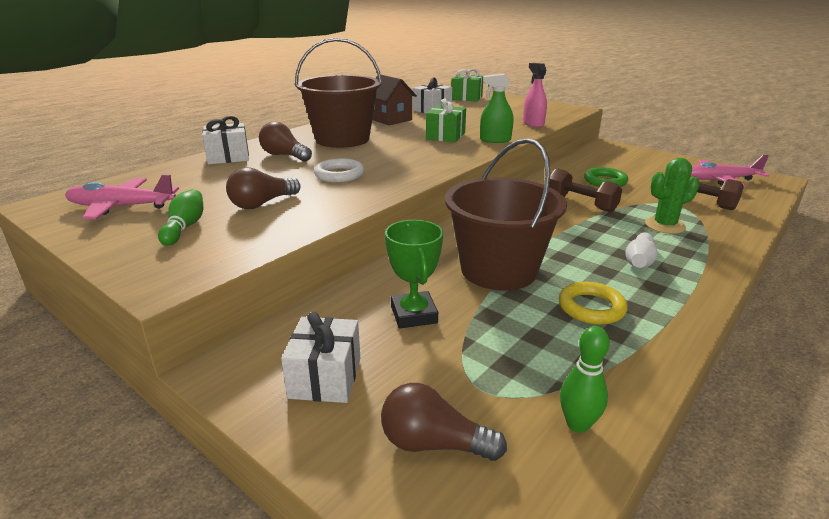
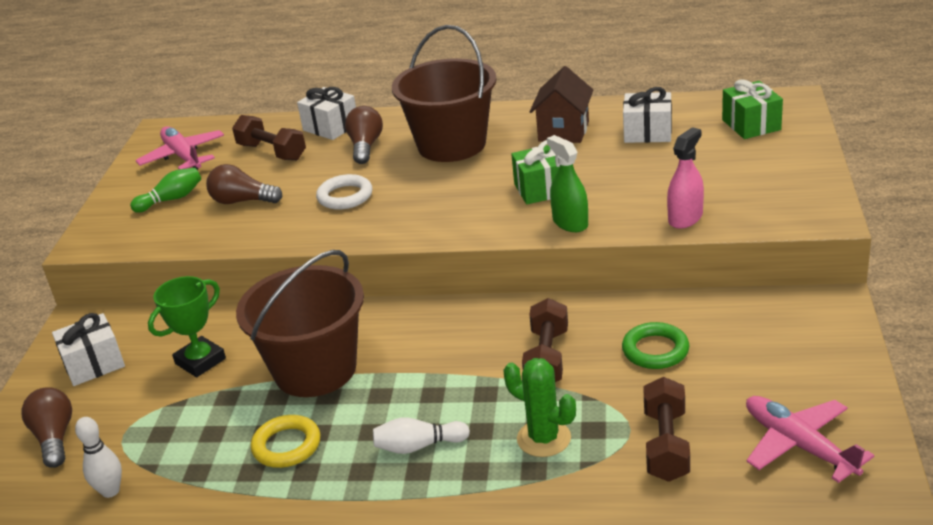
camera: 60 degrees right, 5 degrees up
(211, 179) = (272, 152): none -> brown dumbbell
(578, 424) = (110, 491): green bowling pin -> white bowling pin

